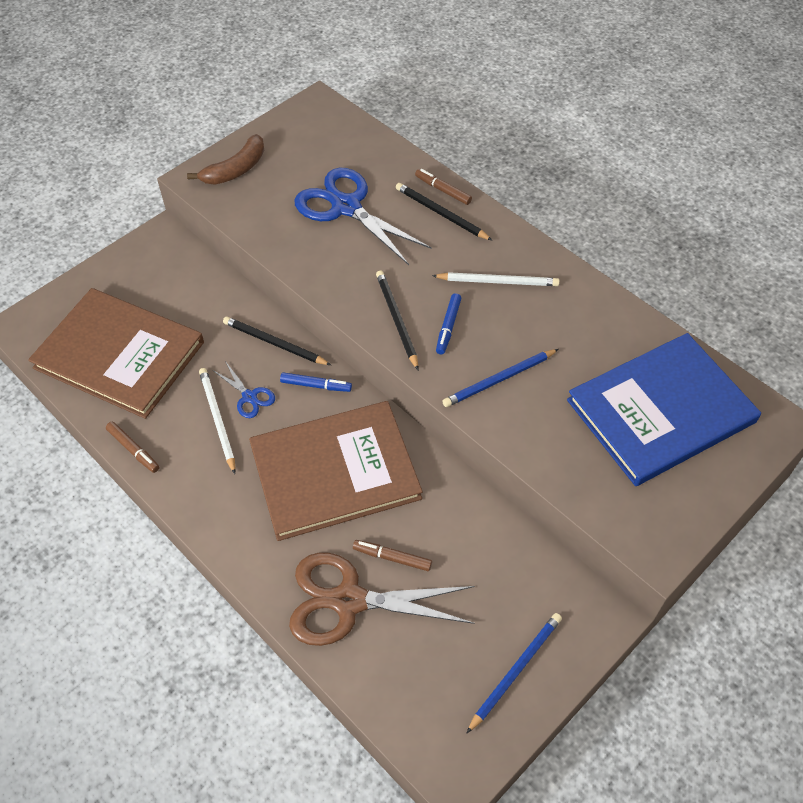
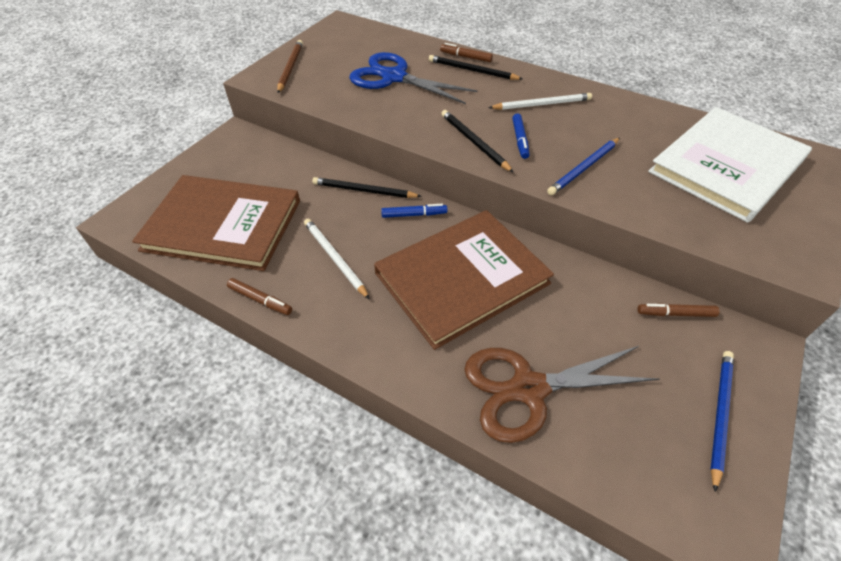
camera: 15 degrees left, 5 degrees down
(236, 169) = (290, 68): brown banana -> brown pencil
(249, 397) = (358, 234): blue scissors -> none
(392, 558) = (550, 339): brown marker -> brown marker (675, 314)
(661, 411) = (727, 166): blue book -> white book

